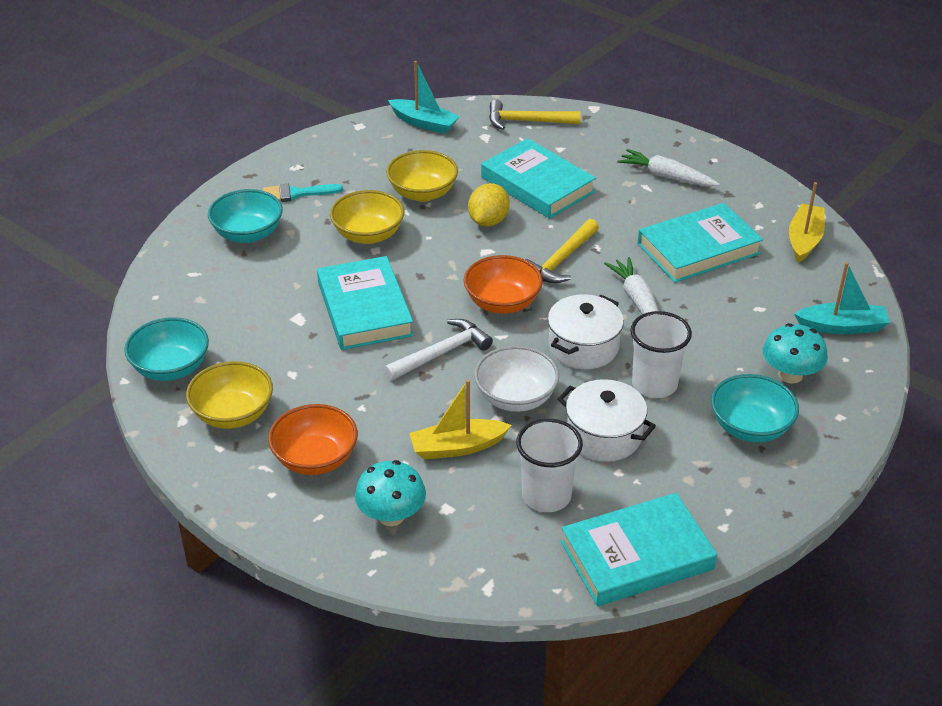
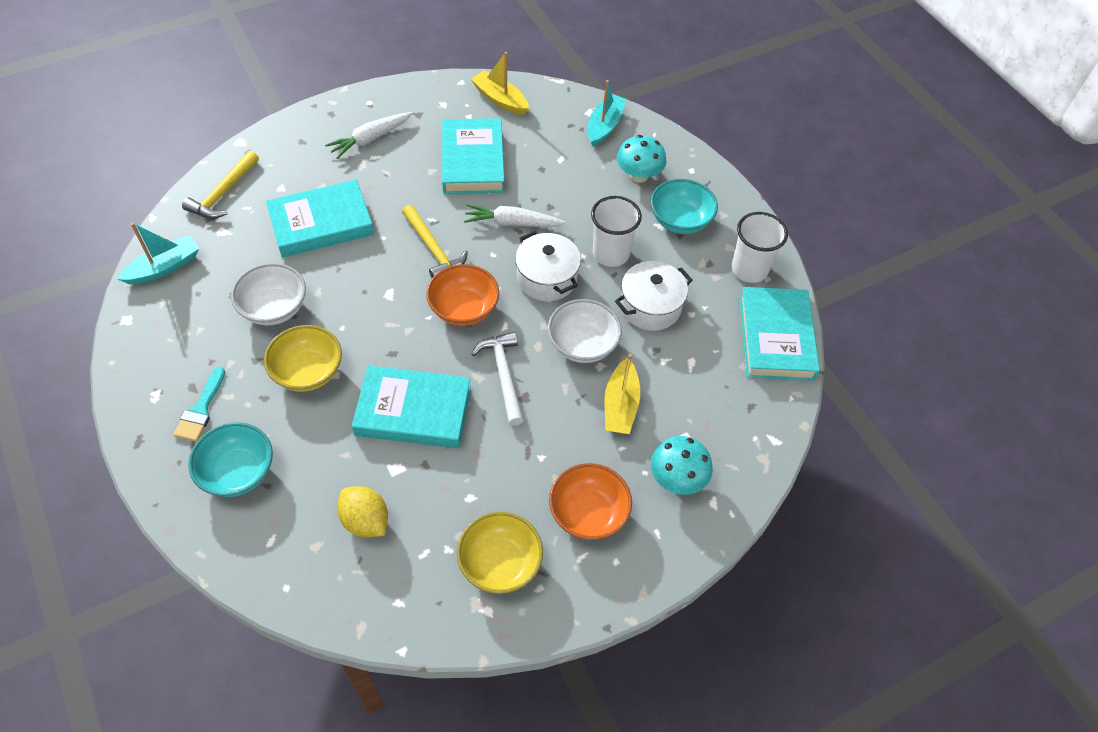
camera: 70 degrees left, 15 degrees up
(171, 368) = (407, 601): turquoise bowl -> none
(422, 193) = (274, 308): yellow bowl -> white bowl
(488, 221) = (348, 276): yellow lemon -> yellow lemon (365, 521)
(546, 496) = (697, 367): white cup -> white cup (749, 269)

